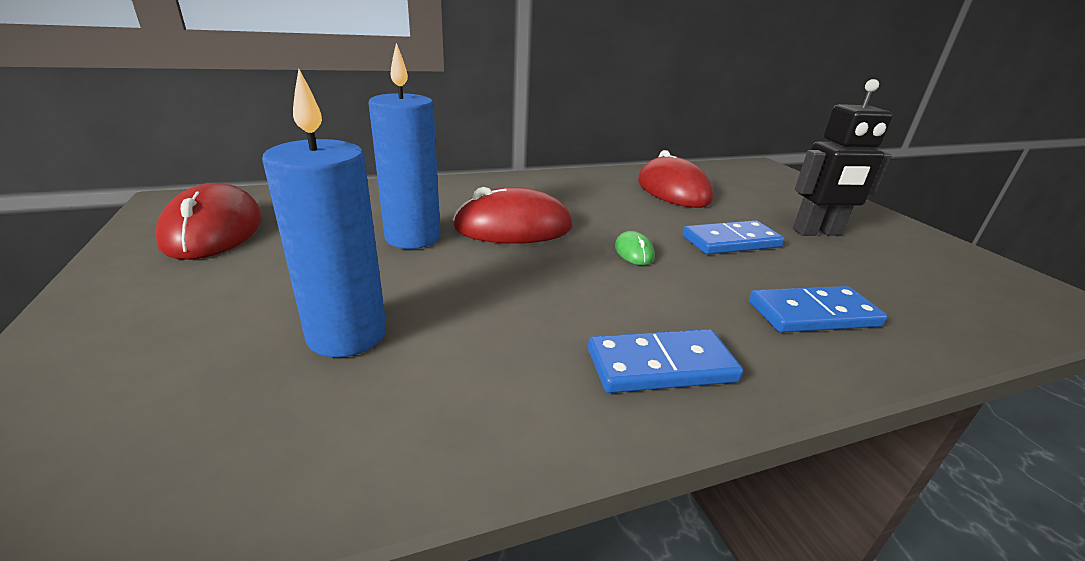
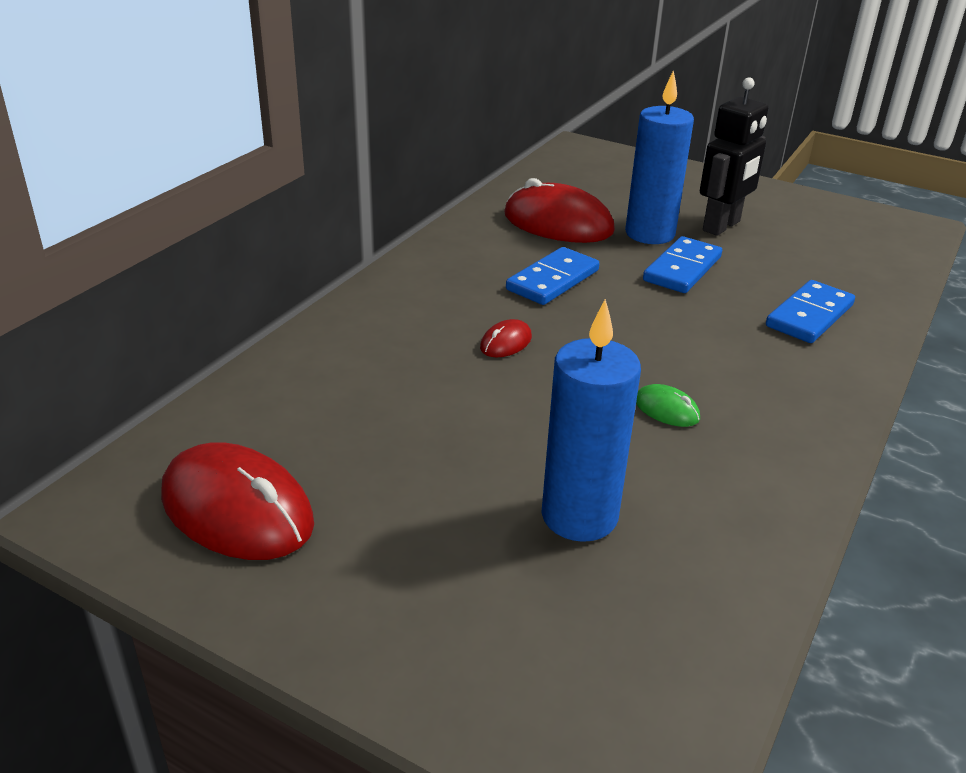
camera: 40 degrees left, 5 degrees up
(413, 238) = (446, 403): blue candle -> blue candle (650, 234)
(513, 227) = (505, 342): red mouse -> red mouse, size x0.45
(634, 252) = (635, 319): green mouse -> green mouse (666, 409)
(661, 365) = (787, 410): blue domino -> blue domino (552, 280)

